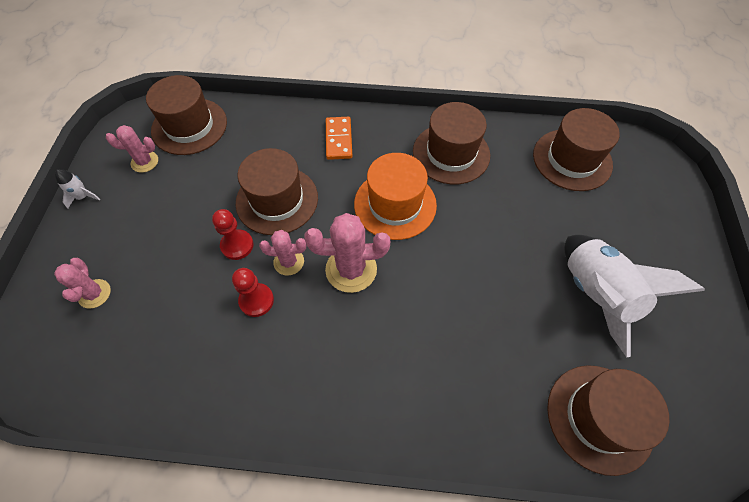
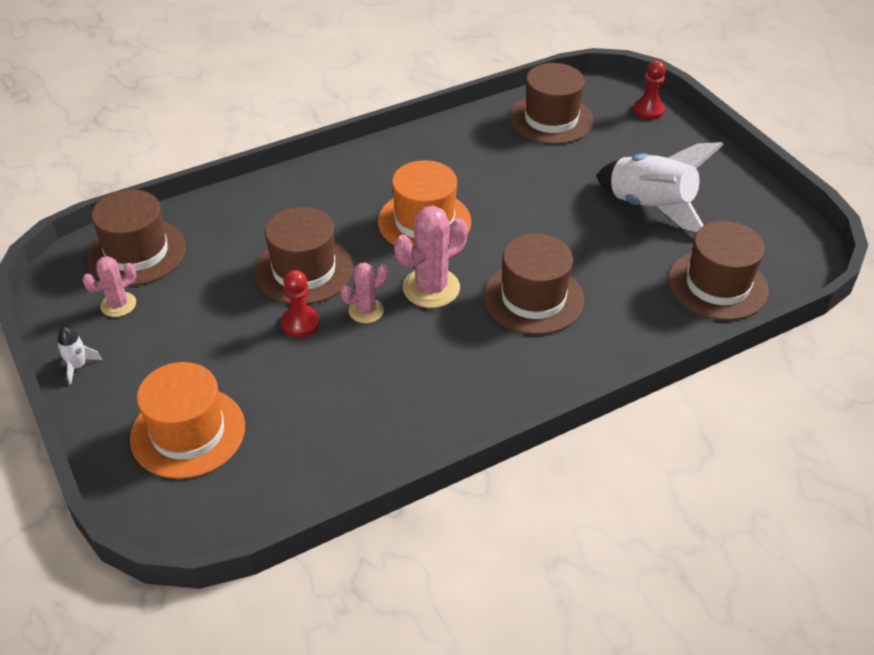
camera: 35 degrees left, 15 degrees down
(94, 294) = (188, 432): pink cactus -> orange hat
(256, 300) = (364, 353): red pawn -> red pawn (648, 110)
(339, 140) = (318, 194): orange domino -> none
(451, 153) = (439, 159): brown hat -> brown hat (533, 298)

